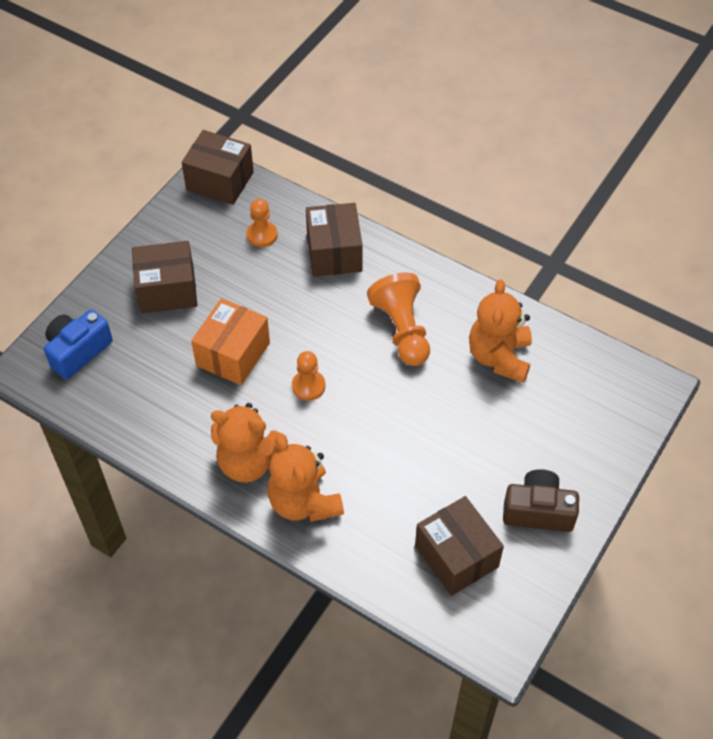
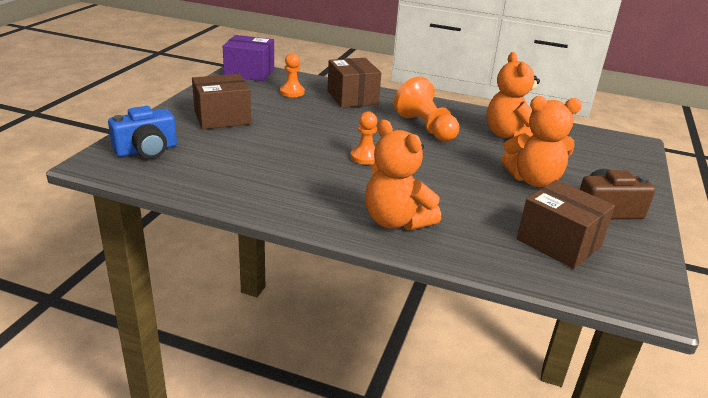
camera: 15 degrees left, 25 degrees down
(78, 351) = (147, 150): blue camera -> blue camera turned 150 degrees counterclockwise
(220, 181) = (249, 72): brown box -> purple box
(233, 354) = (291, 145): orange box -> none
(249, 462) = (331, 201): orange teddy bear -> orange teddy bear (533, 180)

